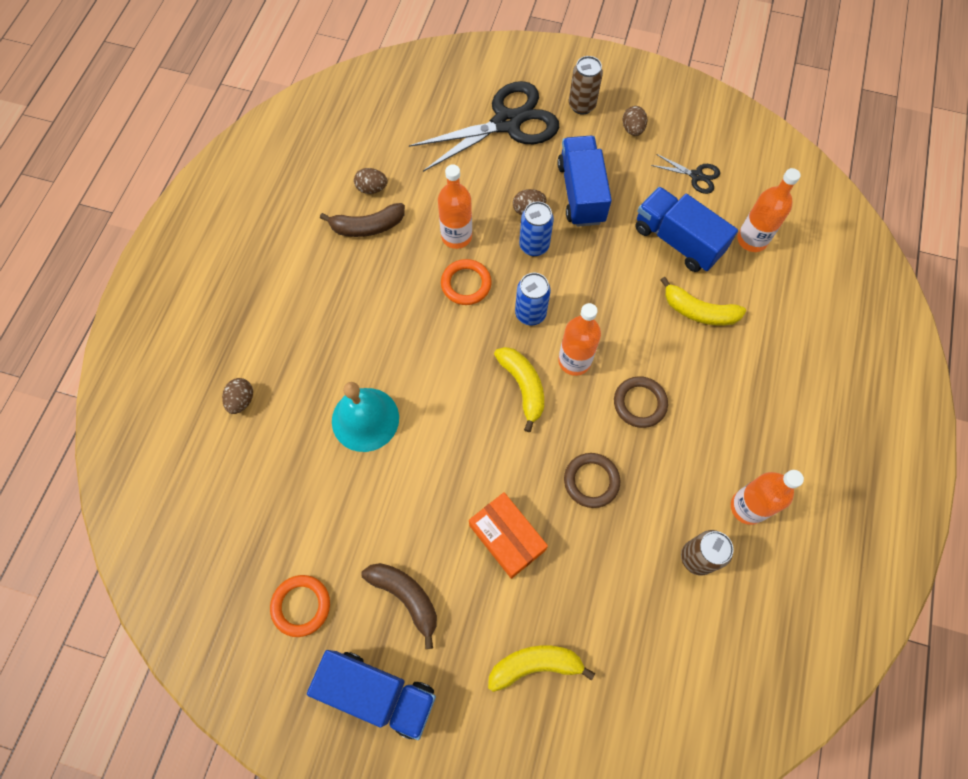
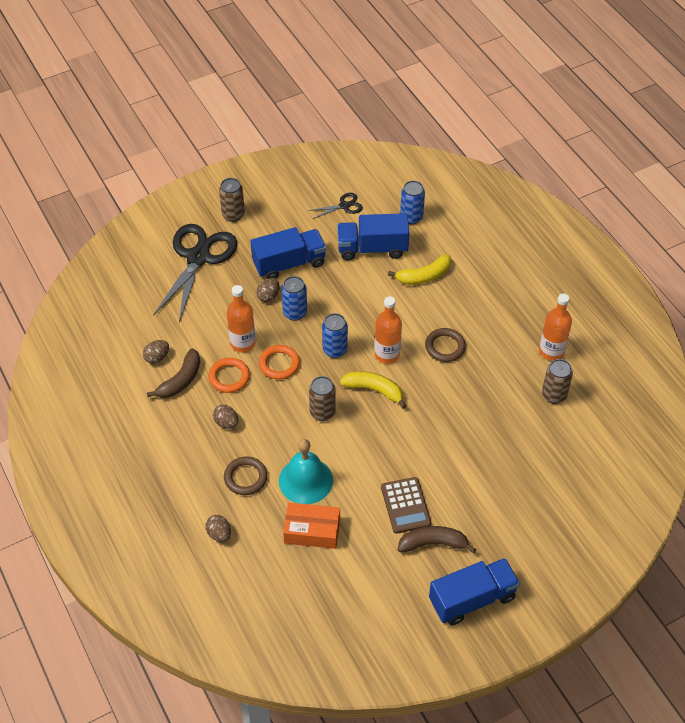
camera: 45 degrees left, 15 degrees down
(301, 606) = (383, 599): orange ring -> orange ring (229, 377)
(424, 532) = (405, 505): none -> brown calculator
(452, 366) = (322, 412): none -> brown can
(507, 537) = (452, 469): orange box -> orange box (312, 531)
(535, 665) = (533, 513): yellow banana -> none
(581, 193) = (289, 264): blue truck -> blue truck turned 120 degrees clockwise
(591, 481) = (463, 405): brown ring -> brown ring (245, 477)
(632, 129) = (279, 206): brown egg -> brown egg (226, 423)
(752, 240) = (411, 217): orange bottle -> blue can

